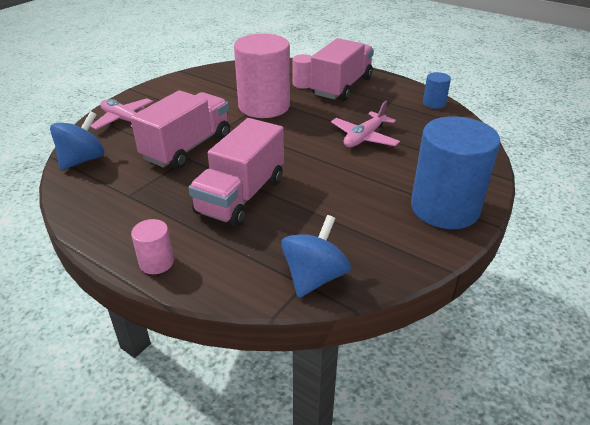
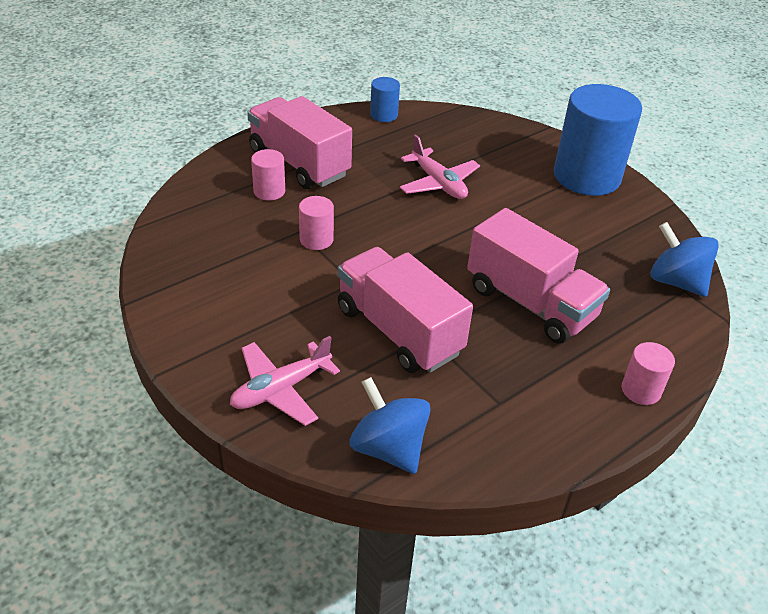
camera: 75 degrees left, 5 degrees up
(264, 106) = (316, 239): pink cylinder -> pink cylinder, size x0.45

